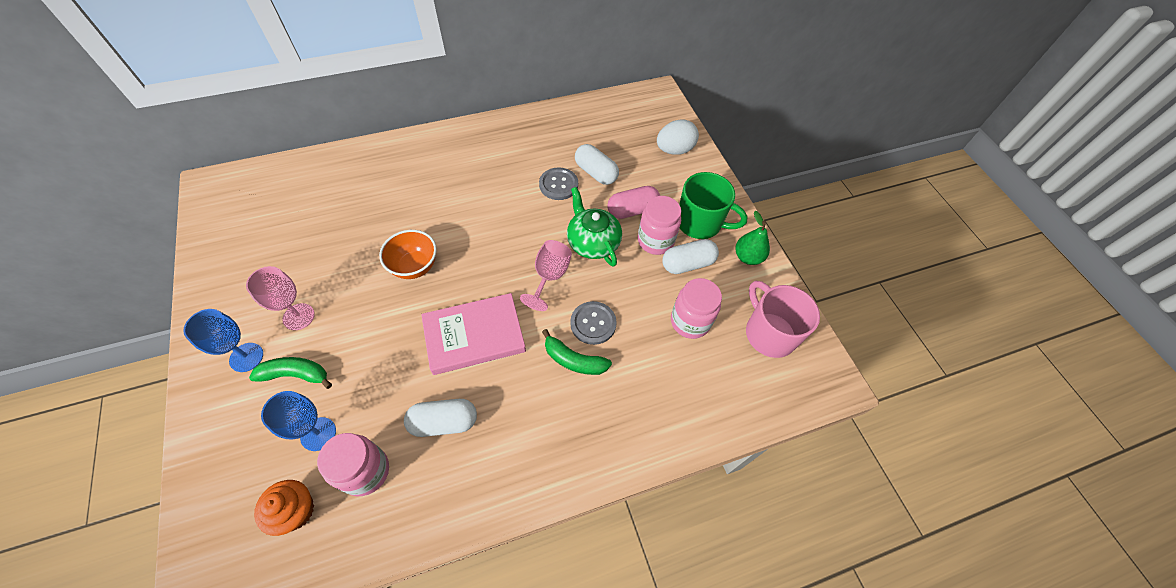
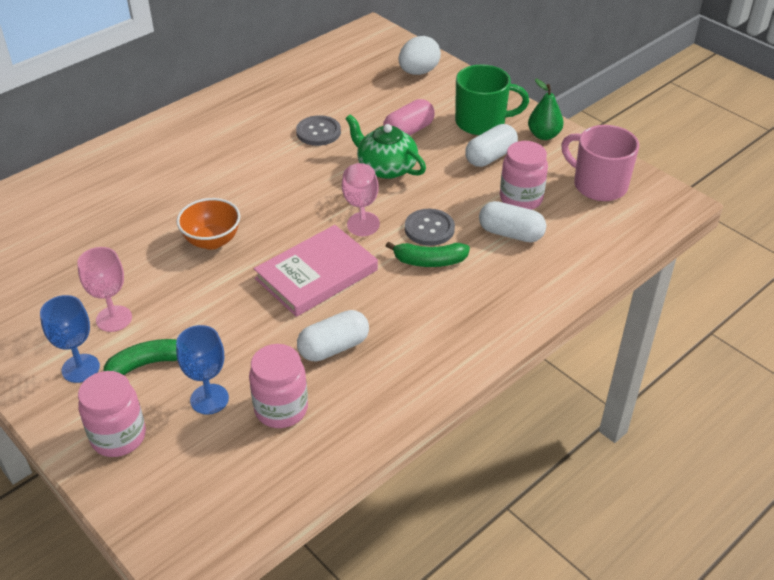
camera: 20 degrees left, 15 degrees down
(295, 511) = (231, 462): orange cupcake -> none
(596, 173) = (350, 112): white capsule -> white capsule (511, 233)
(655, 241) = (447, 148): pink jar -> pink jar (118, 437)

